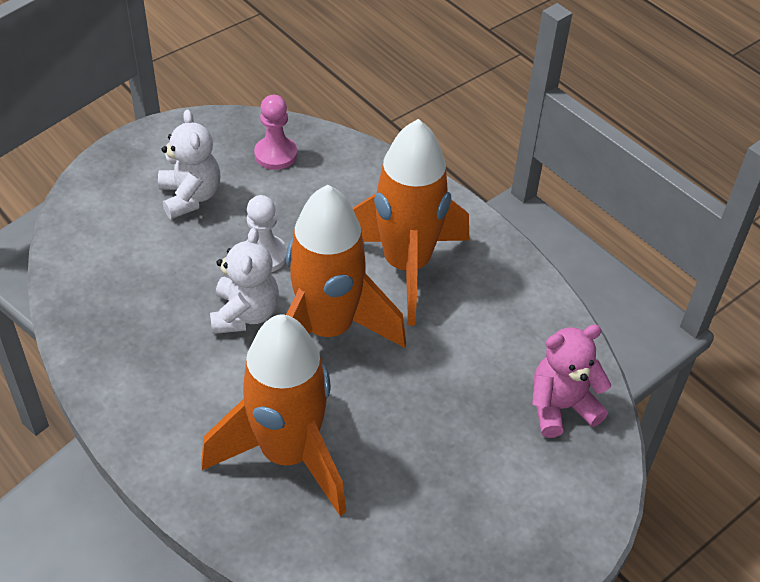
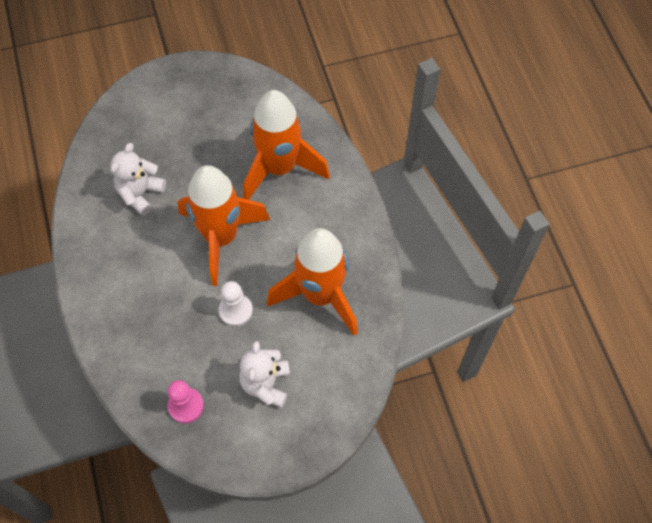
camera: 155 degrees left, 15 degrees up
(245, 314) = (267, 267): white teddy bear -> white teddy bear (140, 193)
(406, 266) = (147, 268): orange rocket -> orange rocket (320, 295)
(561, 407) = (116, 144): pink teddy bear -> none

